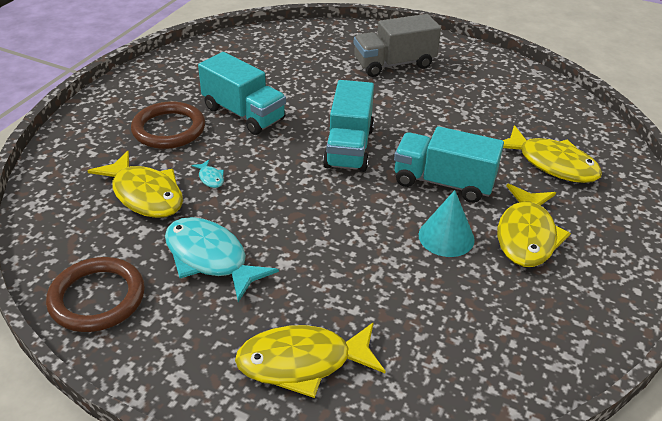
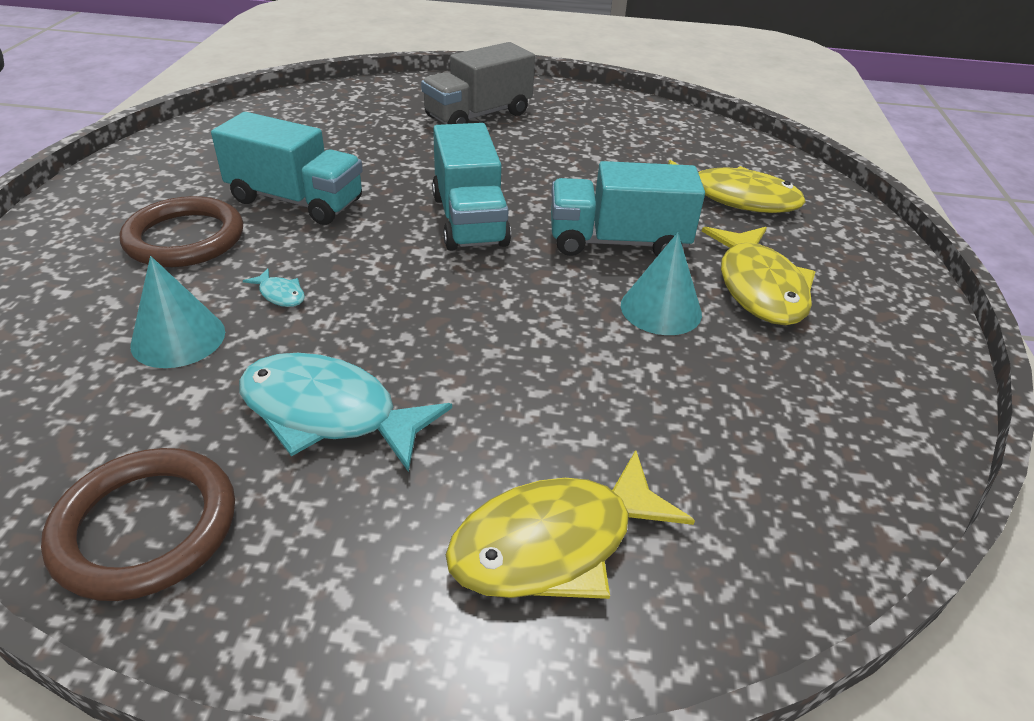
camera: 20 degrees left, 0 degrees up
(145, 194) = (178, 338): yellow fish -> turquoise cone

